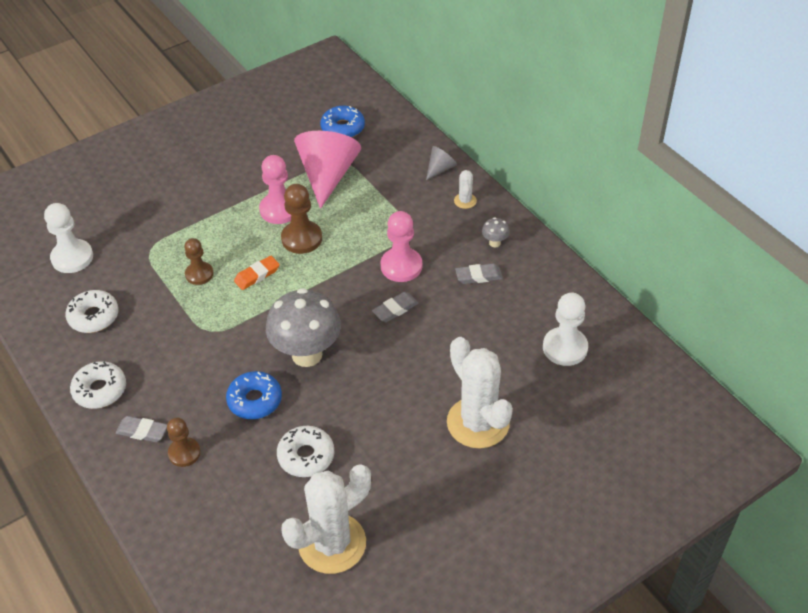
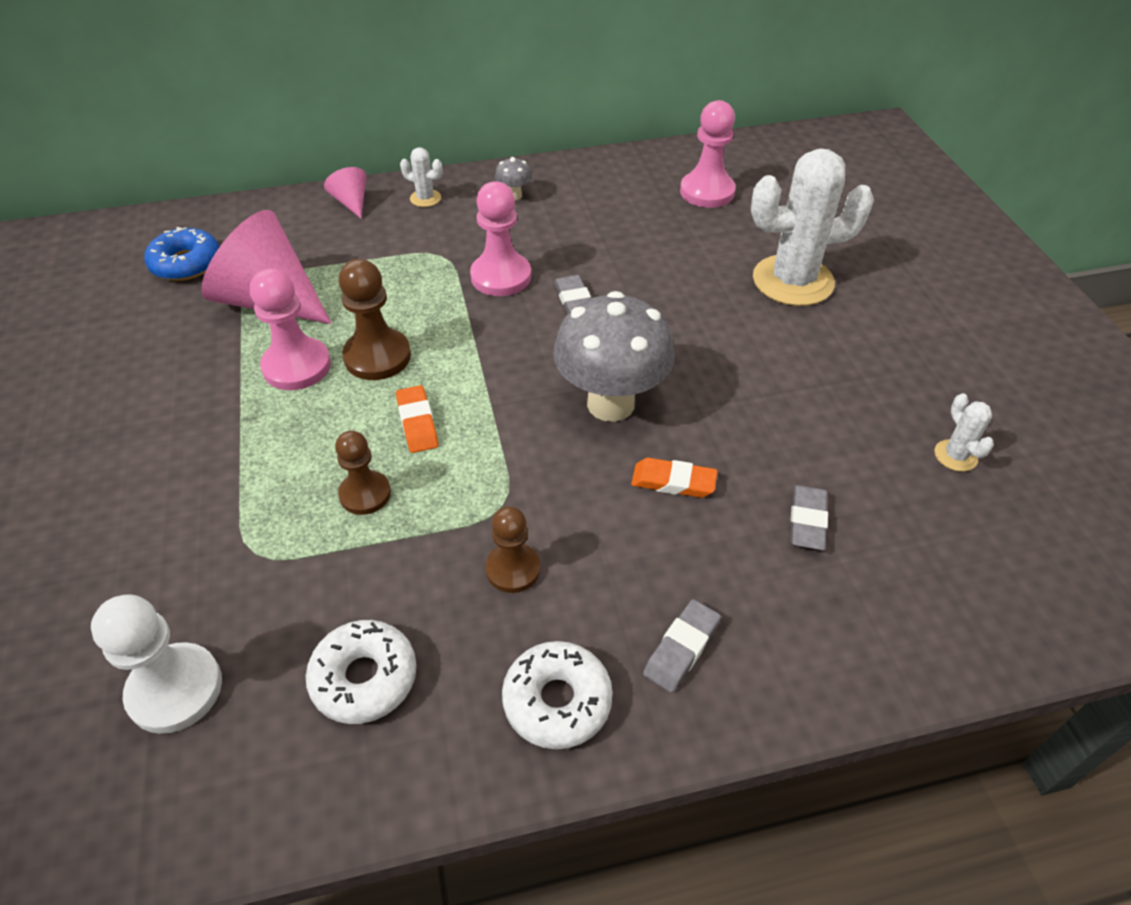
camera: 70 degrees left, 0 degrees up
(184, 453) = (748, 595): brown pawn -> brown pawn (513, 569)
(255, 400) = (673, 482): blue donut -> orange eraser
(306, 456) = (799, 448): white donut -> none
(332, 543) = (955, 456): white cactus -> white cactus, size x0.43
(440, 169) = (351, 202): grey cone -> pink cone
(478, 276) = (560, 221): grey eraser -> grey eraser (807, 521)
(565, 348) = (707, 192): white pawn -> pink pawn

